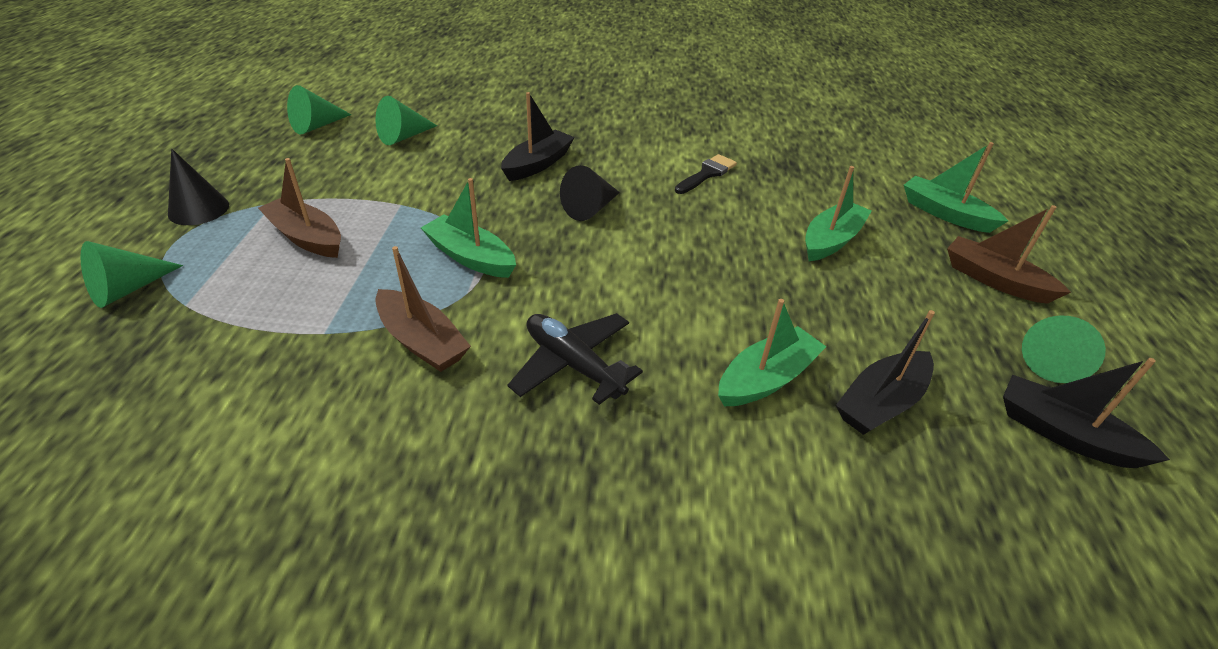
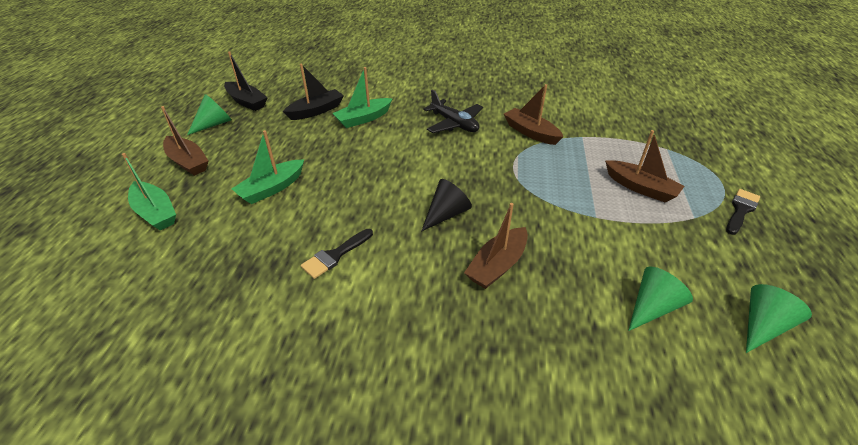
camera: 175 degrees left, 0 degrees up
(128, 289) = (708, 156): green cone -> none
(198, 209) = (741, 210): black cone -> black brush
(471, 257) = (524, 175): green boat -> none
(537, 164) = (497, 265): black boat -> brown boat

